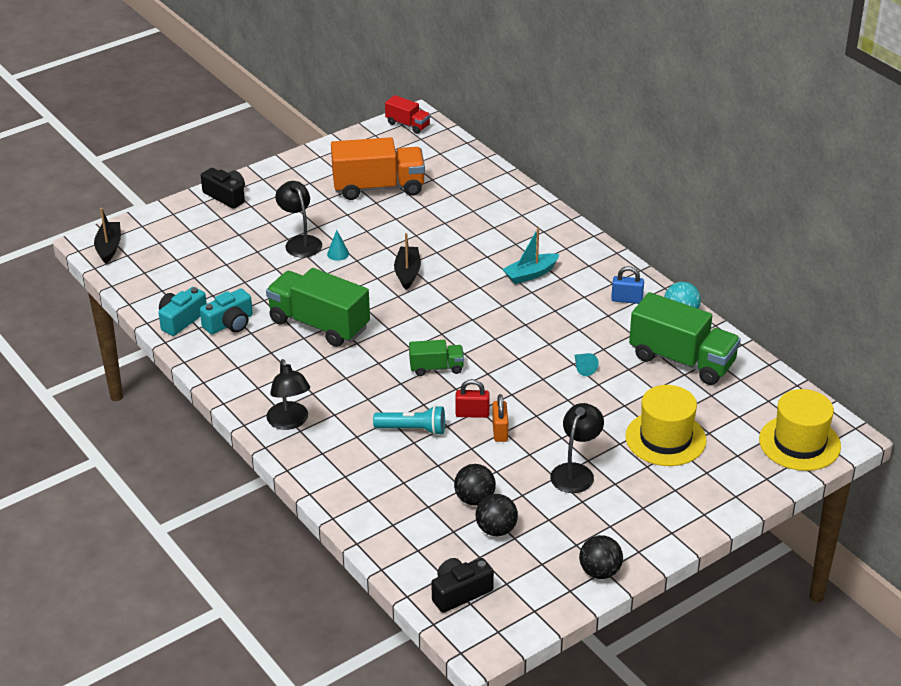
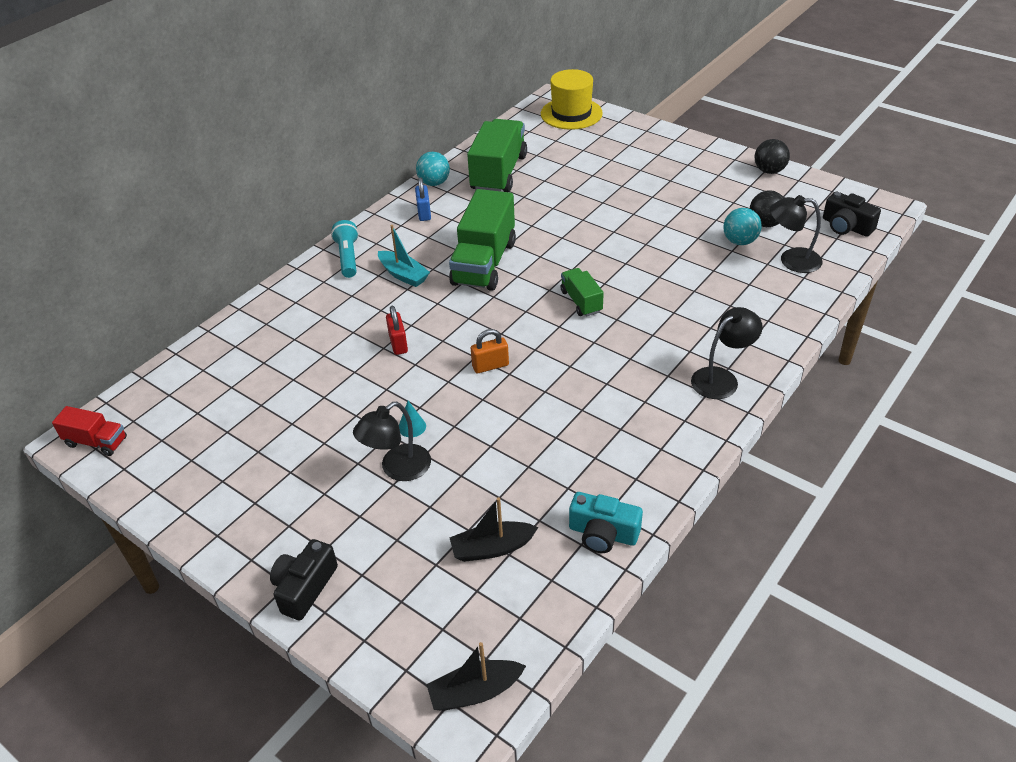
camera: 105 degrees left, 5 degrees up
(229, 323) = (588, 482): turquoise camera -> none
(319, 324) = (553, 403): green truck -> green truck (484, 263)
(378, 187) = (257, 429): orange truck -> none
(407, 273) = (431, 359): black boat -> black boat (492, 548)
(408, 125) = (96, 442): red truck -> red truck turned 90 degrees clockwise
(413, 429) = (678, 295): turquoise flashlight -> turquoise flashlight (348, 257)
(472, 414) = (634, 266): red padlock -> red padlock (398, 343)
(474, 499) = (740, 241): black ball -> turquoise ball
(500, 431) = (647, 246): orange padlock -> orange padlock (490, 366)
(575, 472) = (670, 199): black lamp -> black lamp (791, 260)
(583, 368) = (535, 219): turquoise cone -> none
(665, 438) = (602, 166): yellow hat -> none

